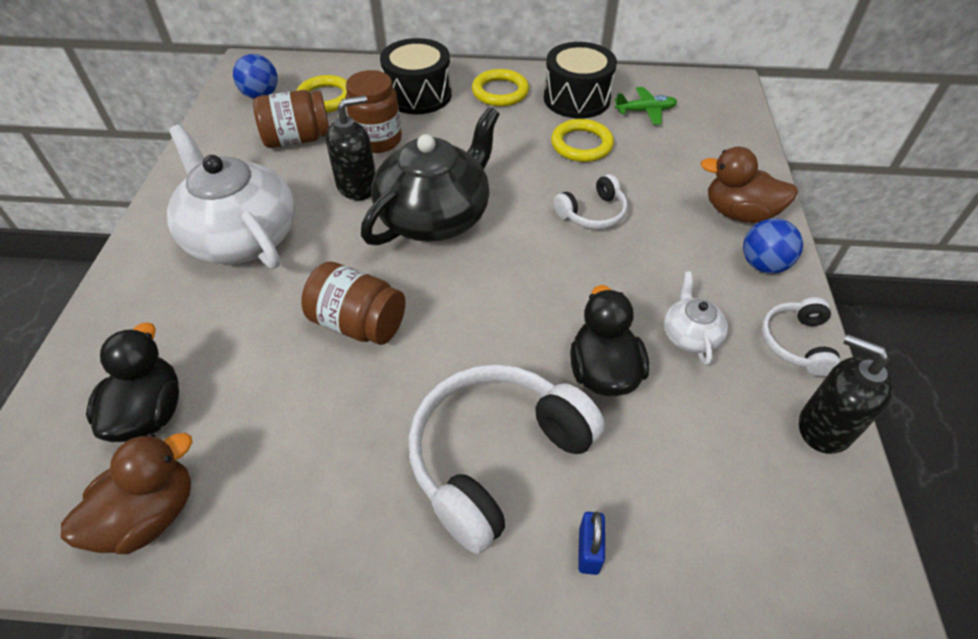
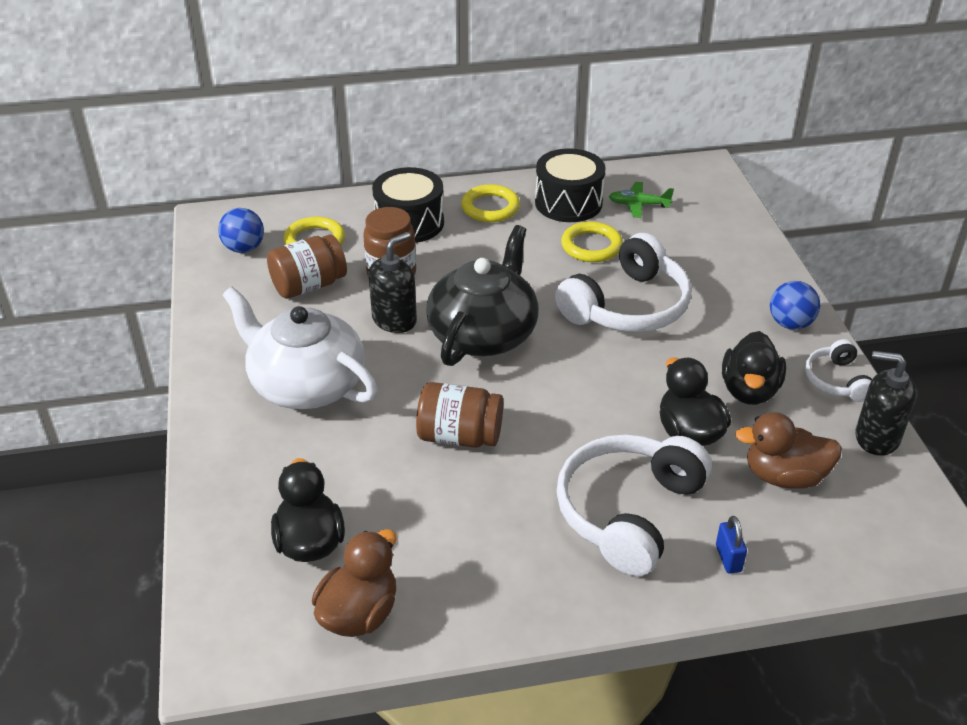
camera: 15 degrees left, 10 degrees down
(592, 213) = (627, 306): white headphones -> white headphones, size x1.95
(645, 111) = (638, 205): green plane -> green plane turned 150 degrees counterclockwise
(690, 335) = (749, 391): white teapot -> black duck
(739, 213) = (755, 284): brown duck -> brown duck (784, 476)

